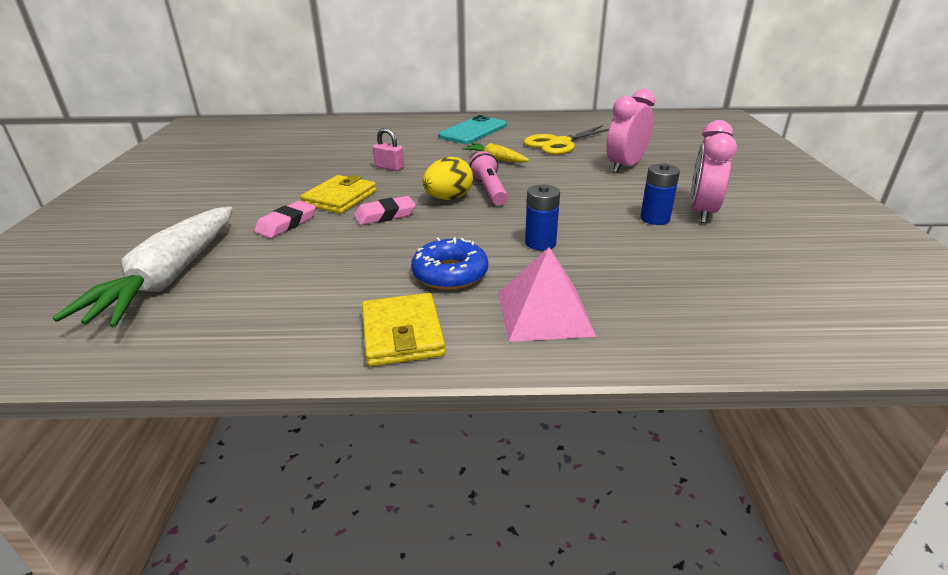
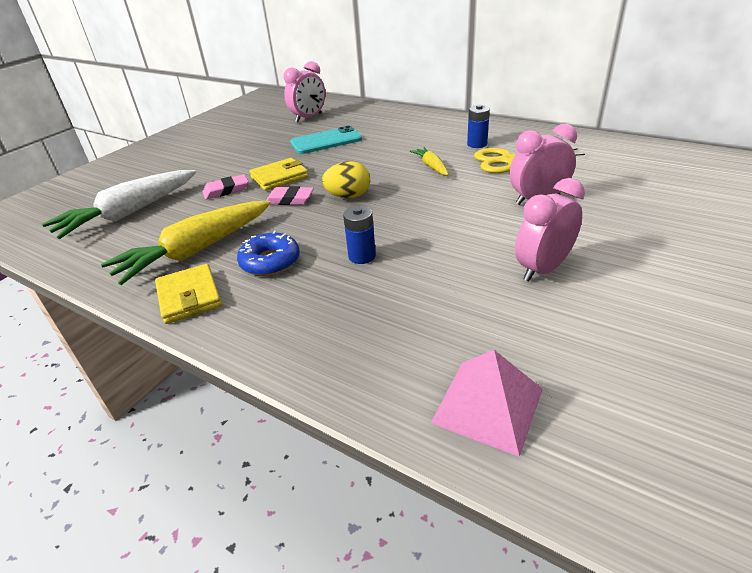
camera: 35 degrees right, 5 degrees up
(291, 140) = (308, 118): none -> pink clock
(339, 289) = (196, 250): none -> yellow carrot
(389, 167) = (342, 157): pink padlock -> none
(402, 334) = (189, 297): yellow wallet -> yellow wallet turned 45 degrees counterclockwise
(473, 131) = (450, 133): turquoise phone -> turquoise phone (326, 141)
(489, 190) = (387, 196): pink flashlight -> none
(544, 313) = (287, 316): pink pyramid -> pink pyramid (487, 405)
(655, 219) = (487, 262): blue battery -> blue battery (477, 144)

